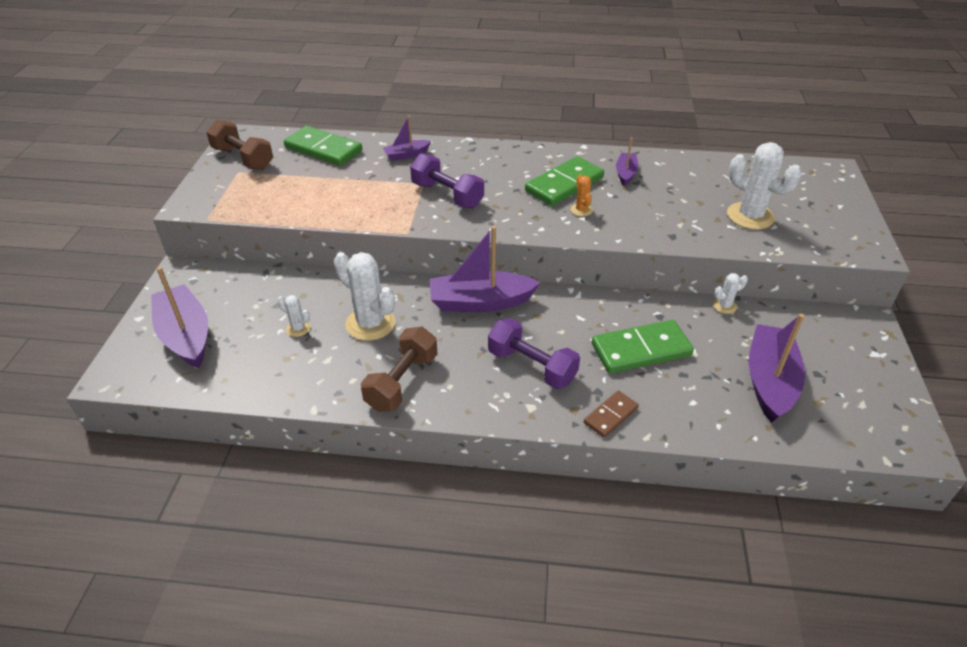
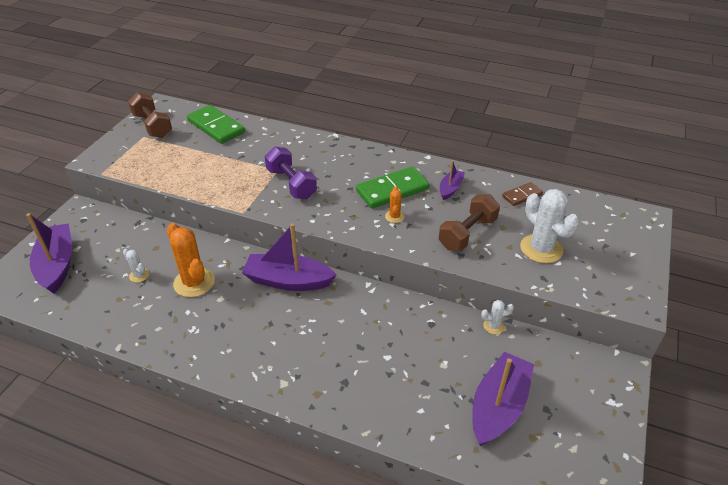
camera: 15 degrees right, 0 degrees up
(370, 324) = (194, 282): white cactus -> orange cactus
(402, 382) = (194, 338): brown dumbbell -> brown dumbbell (467, 233)
(406, 155) = (277, 142): purple boat -> none
(532, 366) = (301, 347): purple dumbbell -> none
(611, 416) = (344, 406): brown domino -> brown domino (522, 195)
(641, 350) = (399, 352): green domino -> none

